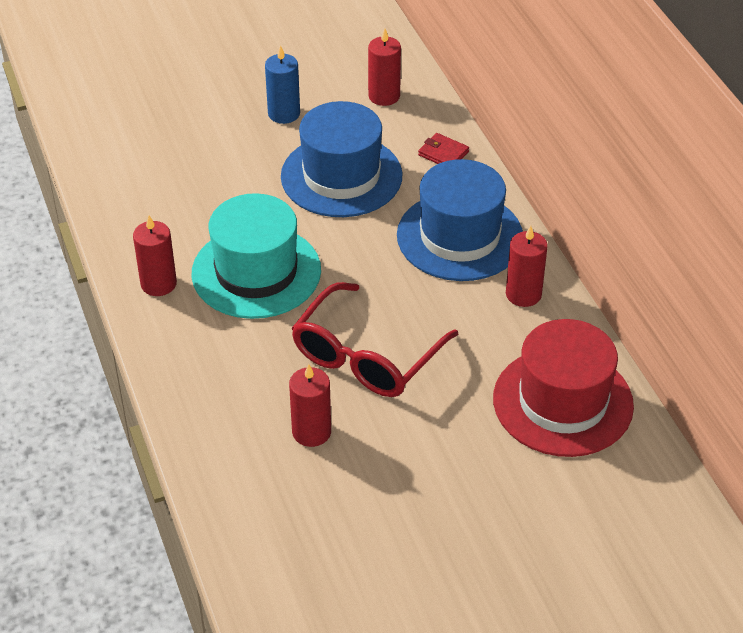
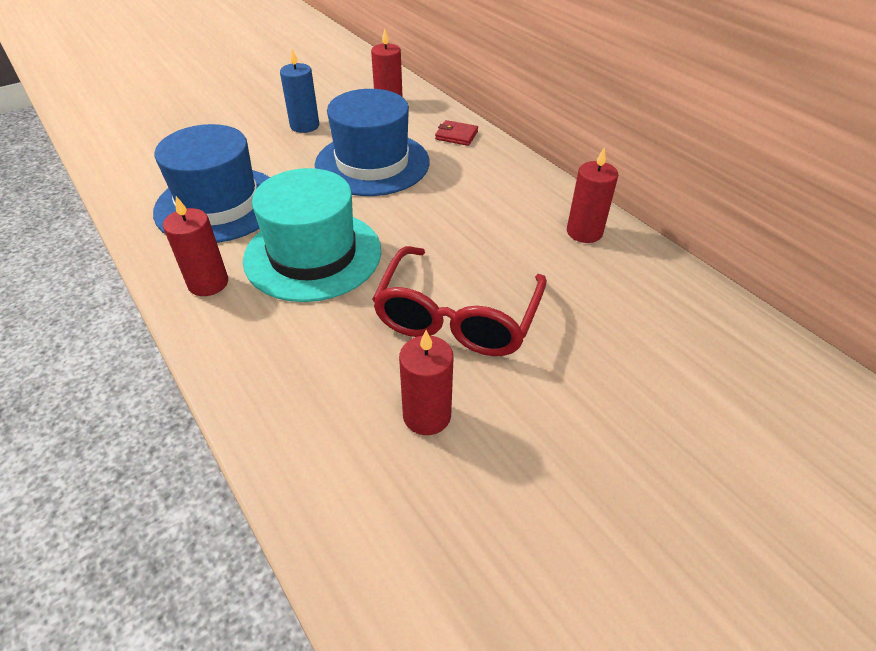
camera: 15 degrees left, 0 degrees up
(460, 236) = (501, 194): blue hat -> blue hat (219, 204)
(563, 402) = (681, 326): red hat -> none

